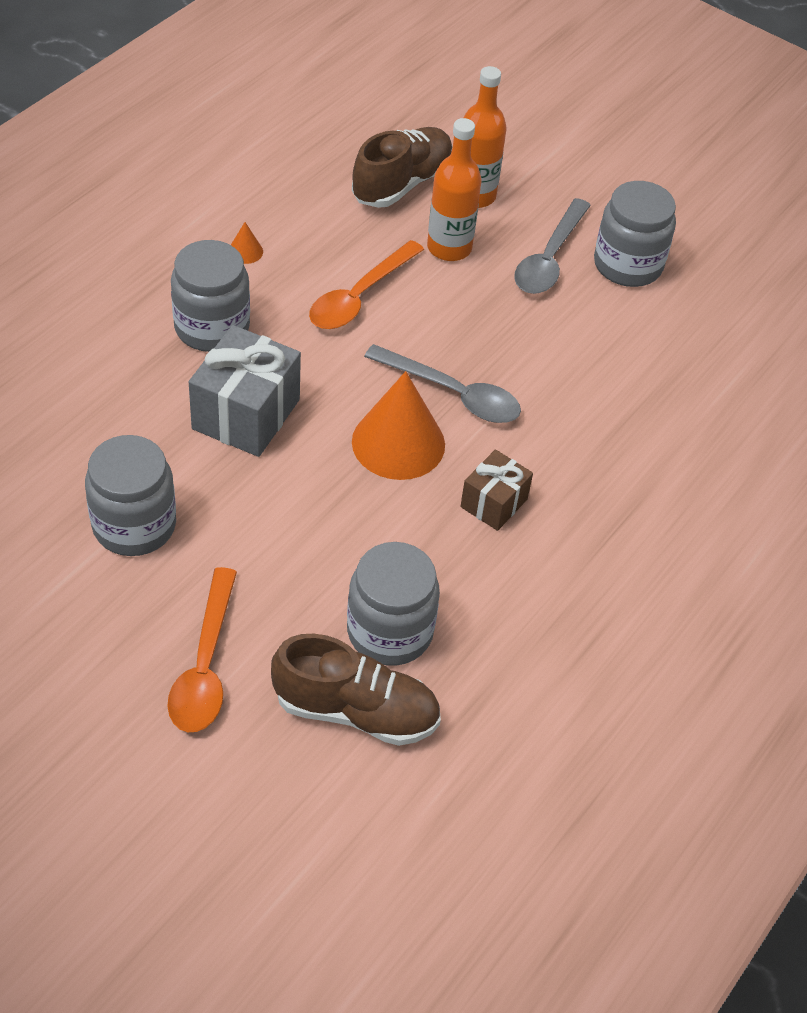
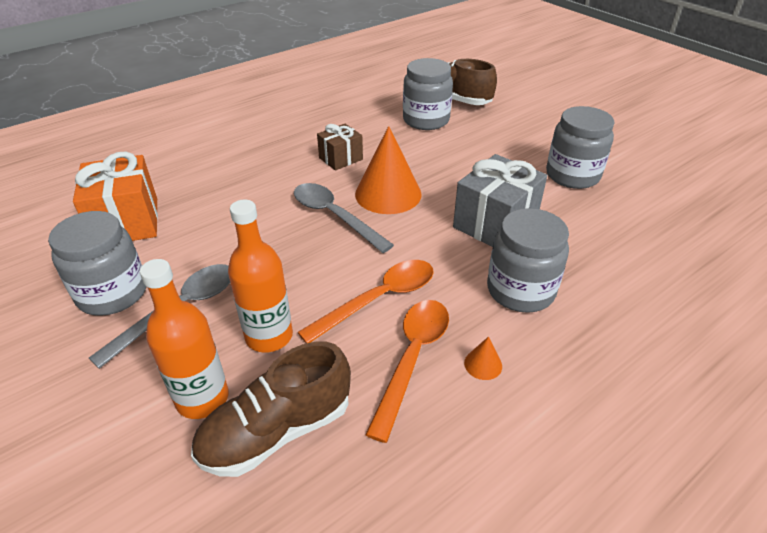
camera: 160 degrees left, 10 degrees down
(205, 665) = (526, 120): orange spoon -> orange spoon (412, 358)
(694, 346) = (127, 222): none -> orange gift

